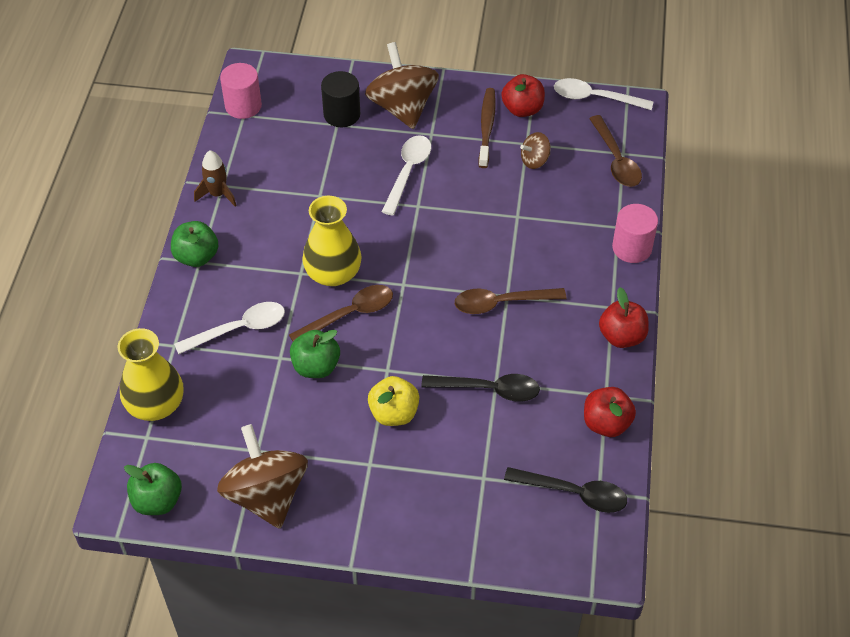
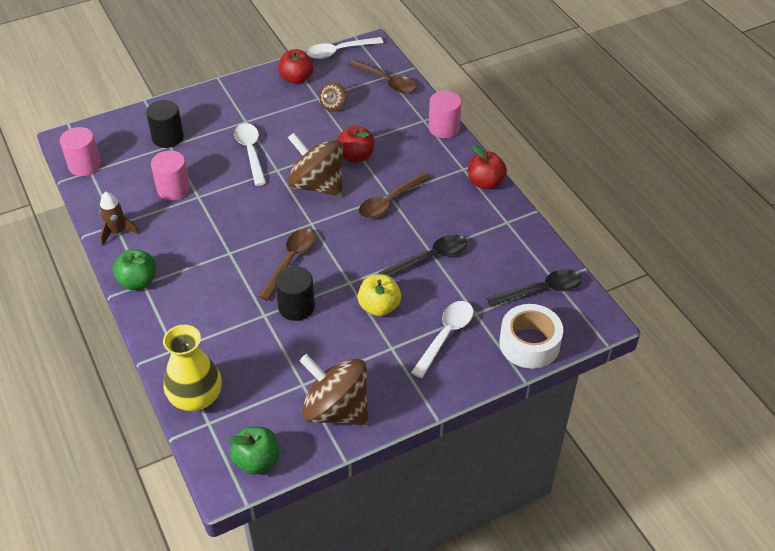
camera: 35 degrees left, 5 degrees down
(239, 329) = (215, 312): white spoon -> white spoon (445, 336)
(303, 175) = (173, 189): none -> pink cylinder
(316, 366) = (296, 307): green apple -> black cylinder
(333, 273) = (254, 241): yellow vase -> none
(402, 107) = (209, 114): brown spinning top -> brown spinning top (317, 185)
(486, 127) = (281, 100): brown toothbrush -> none
(509, 544) = (529, 344): none -> white tape
(606, 423) = (522, 238): red apple -> red apple (356, 156)

